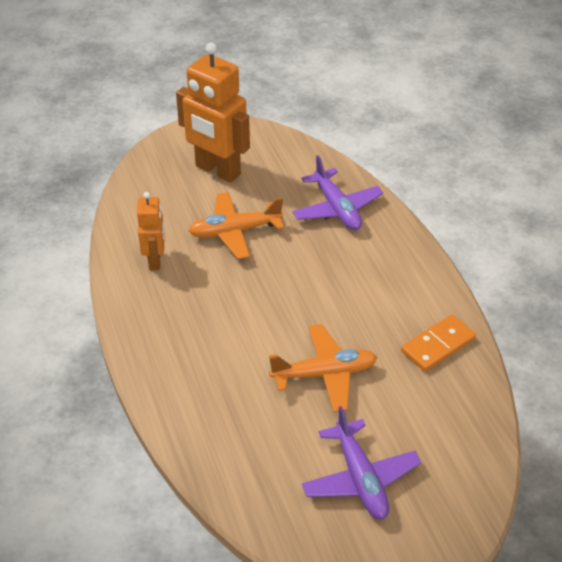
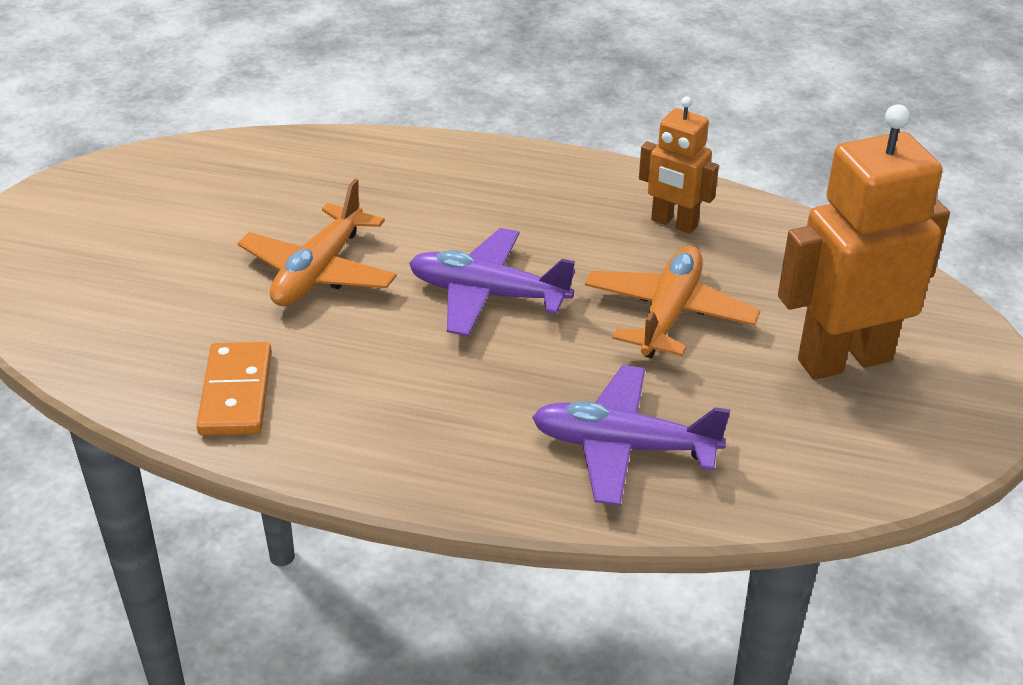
camera: 125 degrees right, 5 degrees down
(360, 478) = (155, 228): purple plane -> purple plane (488, 294)

